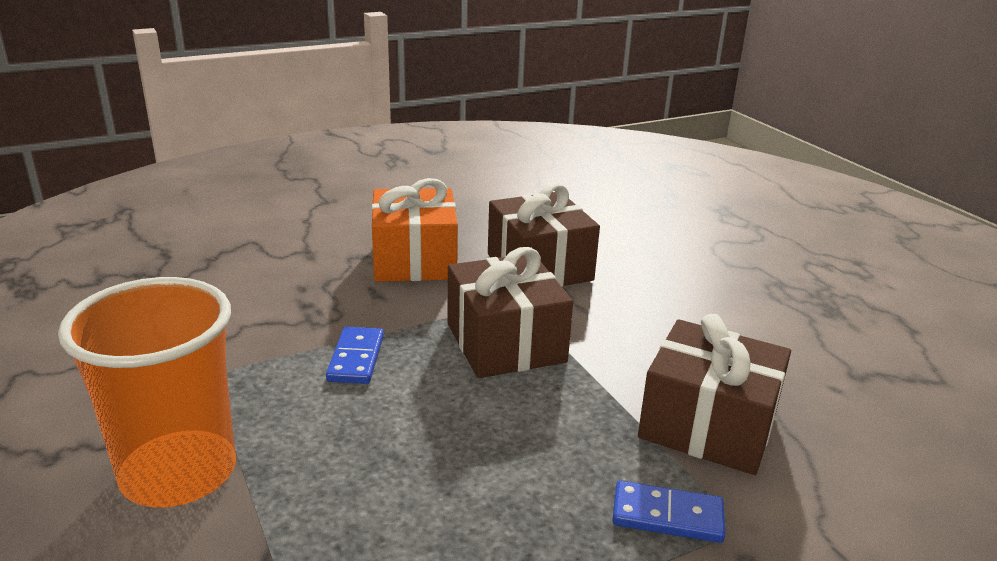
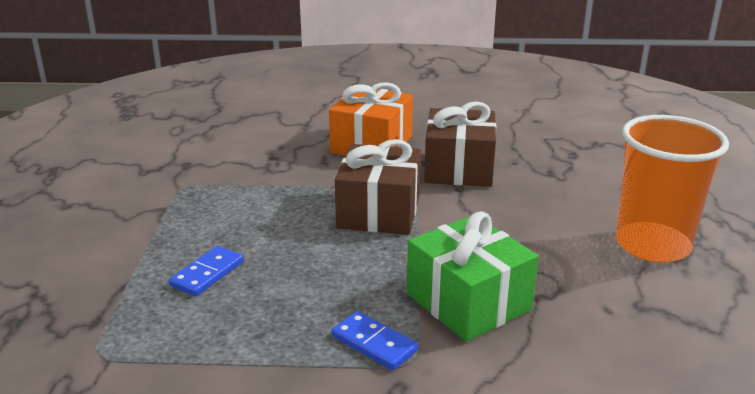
camera: 30 degrees right, 0 degrees up
(178, 473) = (118, 231): orange cup -> orange cup (652, 245)
(356, 358) = (272, 196): blue domino -> blue domino (207, 274)
(708, 425) = (468, 301): brown gift -> green gift

